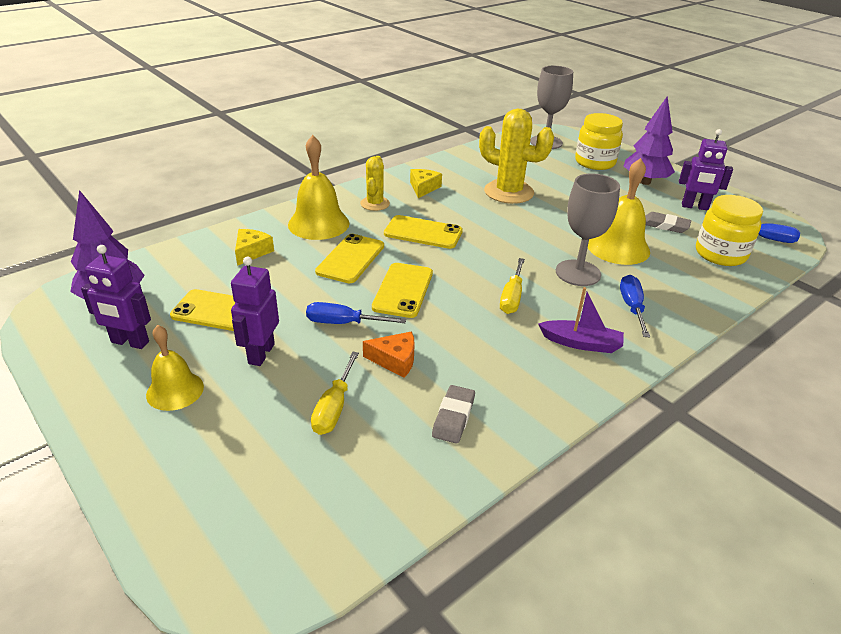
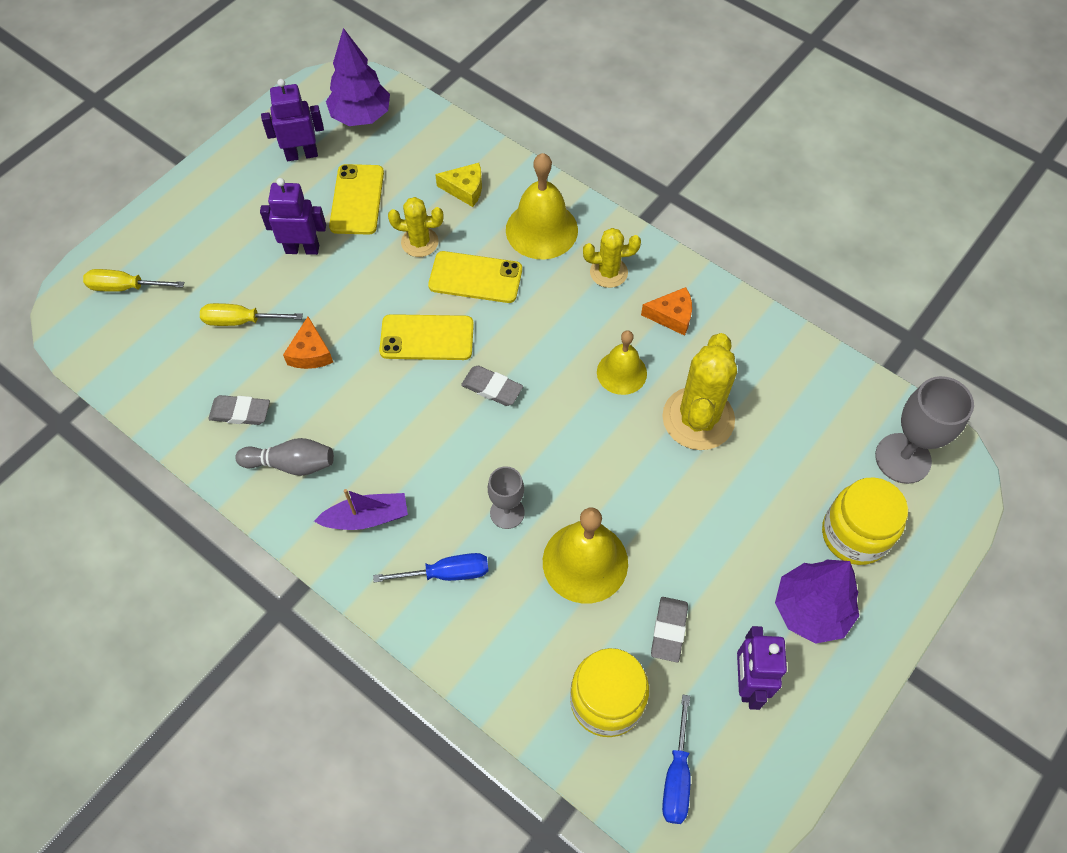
camera: 80 degrees right, 25 degrees up
(129, 342) = (301, 154): purple robot -> purple robot turned 75 degrees clockwise
(175, 390) = (247, 207): yellow bell -> yellow bell (621, 372)
(296, 282) = (419, 242): none -> yellow cactus
(344, 323) = (359, 299): blue screwdriver -> none
(423, 188) = (672, 316): yellow cheese -> orange cheese
(423, 233) = (553, 335): yellow phone -> none
(463, 265) = (492, 388): none -> grey eraser
(512, 297) = (438, 444): yellow screwdriver -> yellow screwdriver (125, 287)
(521, 385) = (291, 464): none -> grey bowling pin
(578, 273) = (507, 512): grey goblet -> grey goblet, size x0.61
(581, 343) = (366, 517): purple boat -> purple boat turned 105 degrees counterclockwise

